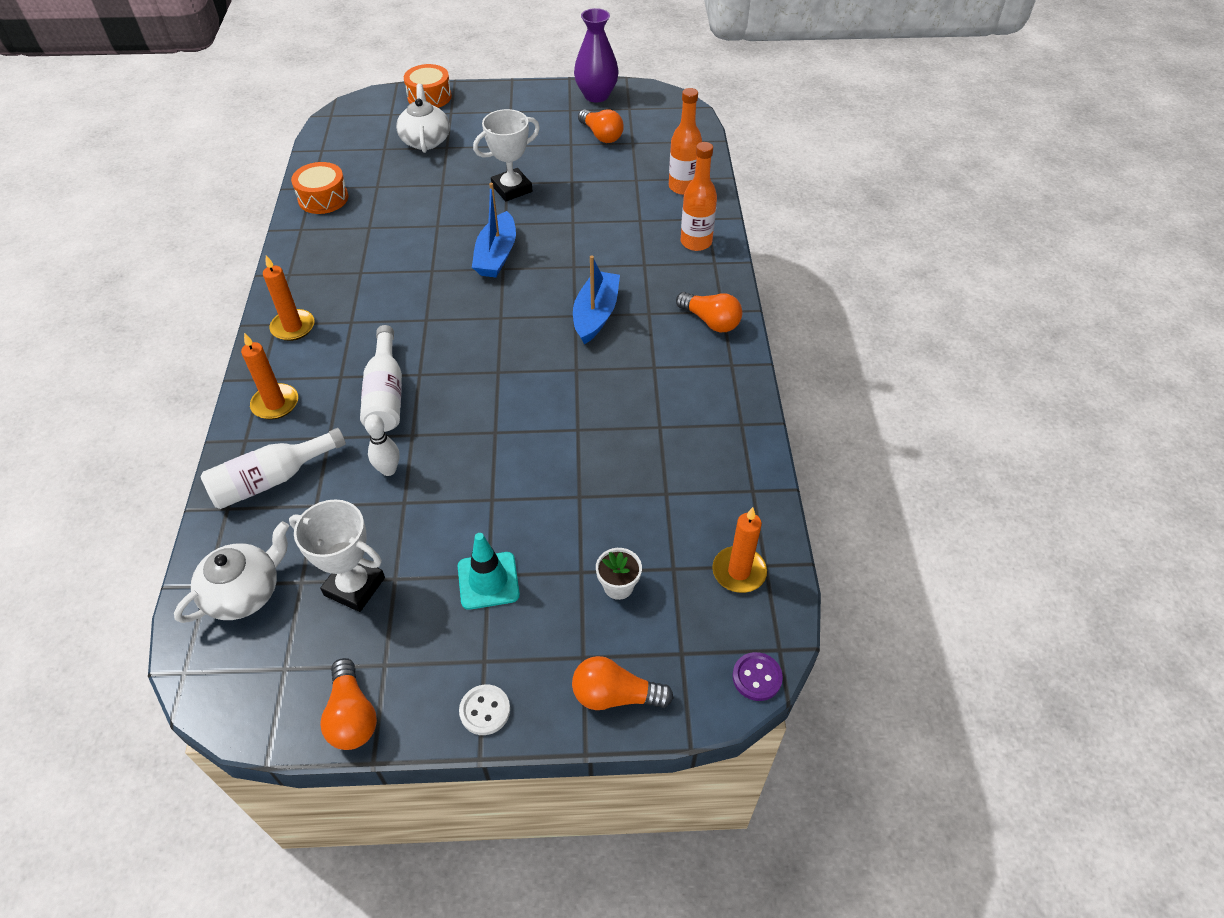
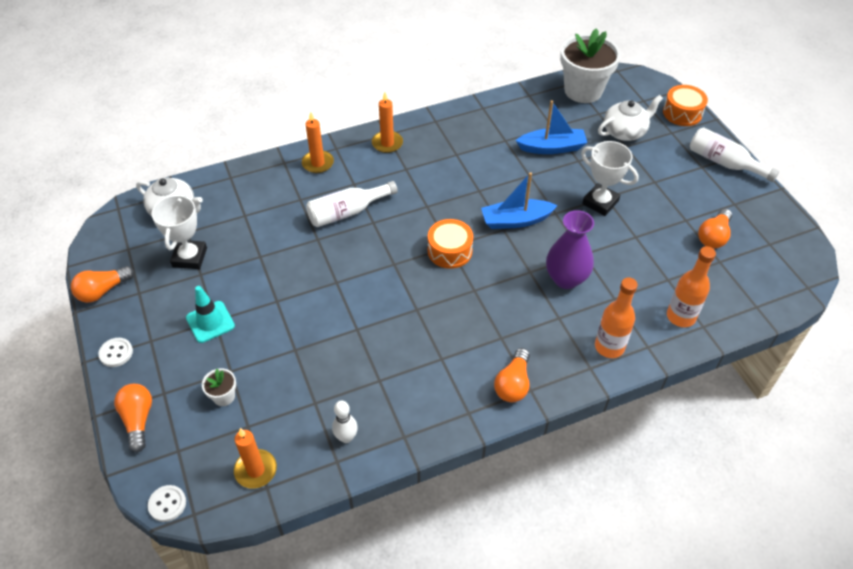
camera: 70 degrees right, 0 degrees up
(272, 479) = (257, 187): white bottle -> white bottle (724, 163)
(323, 198) = (521, 105): orange drum -> orange drum (449, 251)
(340, 147) = (583, 90): none -> white flower pot
(388, 470) = (283, 238): white bowling pin -> white bowling pin (346, 437)
(595, 315) = (481, 303): blue boat -> blue boat (552, 148)
(596, 95) = (770, 215): purple vase -> purple vase (566, 279)
(757, 677) = (167, 504): purple button -> white button

